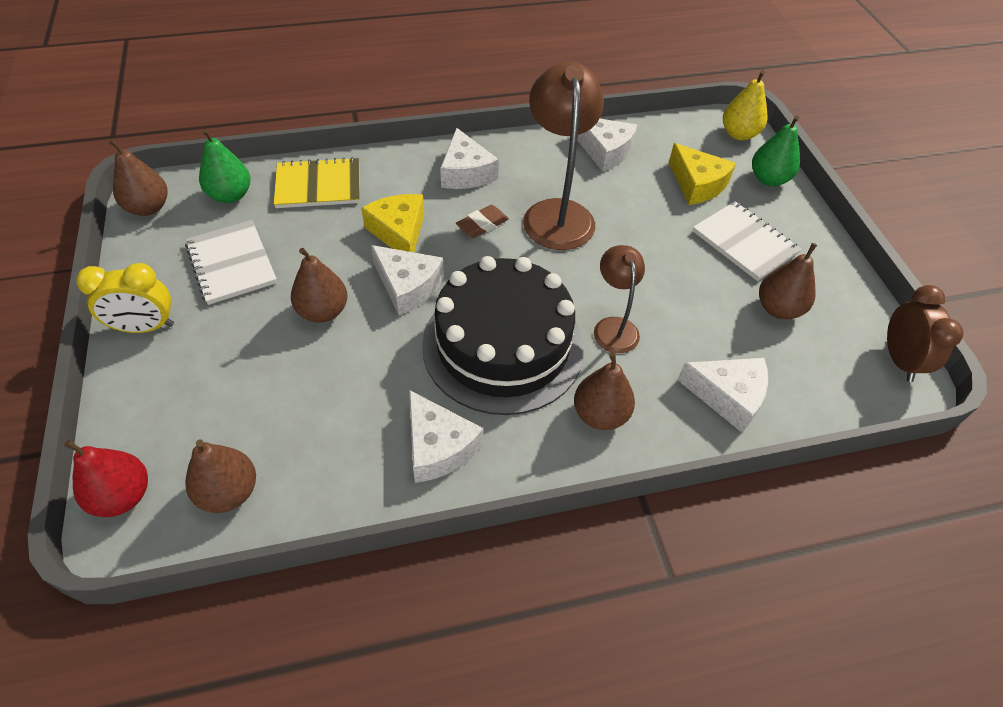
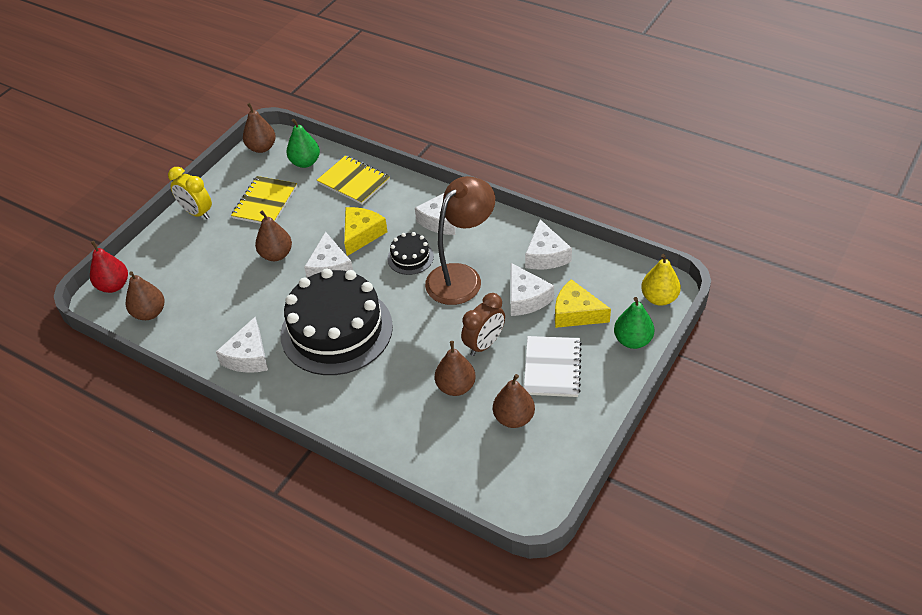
camera: 50 degrees right, 5 degrees down
(231, 264) = (265, 202): white notebook -> yellow notebook
(482, 225) = (410, 257): brown eraser -> black cake
(600, 414) = (338, 398): brown pear -> brown pear (456, 387)
(613, 327) = (405, 360): brown lamp -> none
(697, 184) = (576, 313): yellow cheese -> yellow cheese turned 105 degrees clockwise
(727, 396) = (414, 439): white cheese -> white cheese (526, 298)
(899, 360) = (544, 498): brown clock -> brown clock (484, 344)

